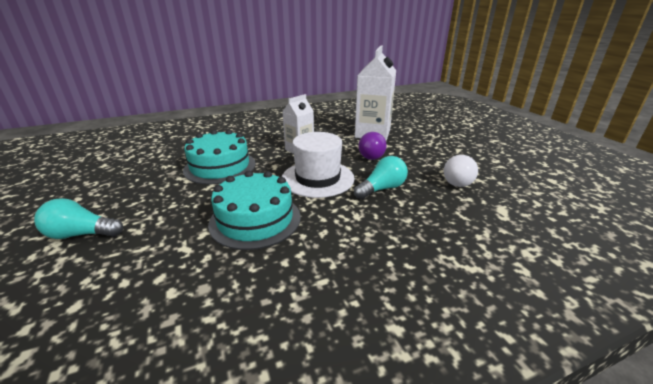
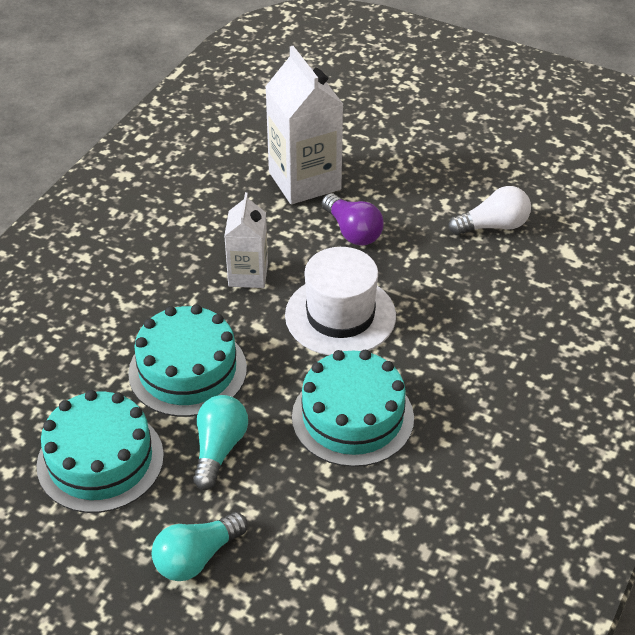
camera: 40 degrees left, 15 degrees up
(133, 177) = (100, 460): none -> turquoise cake
(382, 189) = (429, 290): turquoise light bulb -> turquoise light bulb (219, 449)
(458, 180) = (493, 226): white light bulb -> white light bulb turned 90 degrees counterclockwise

